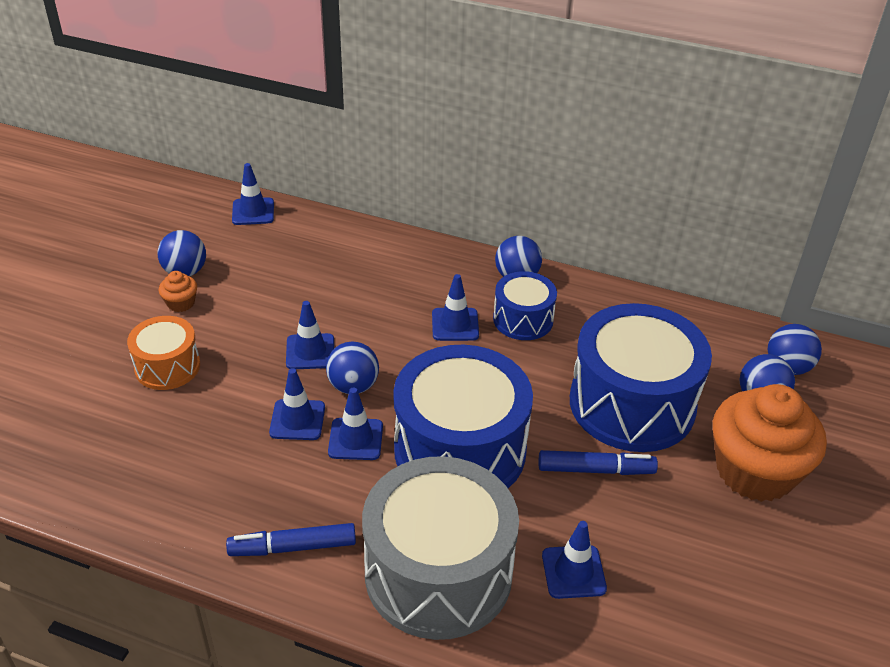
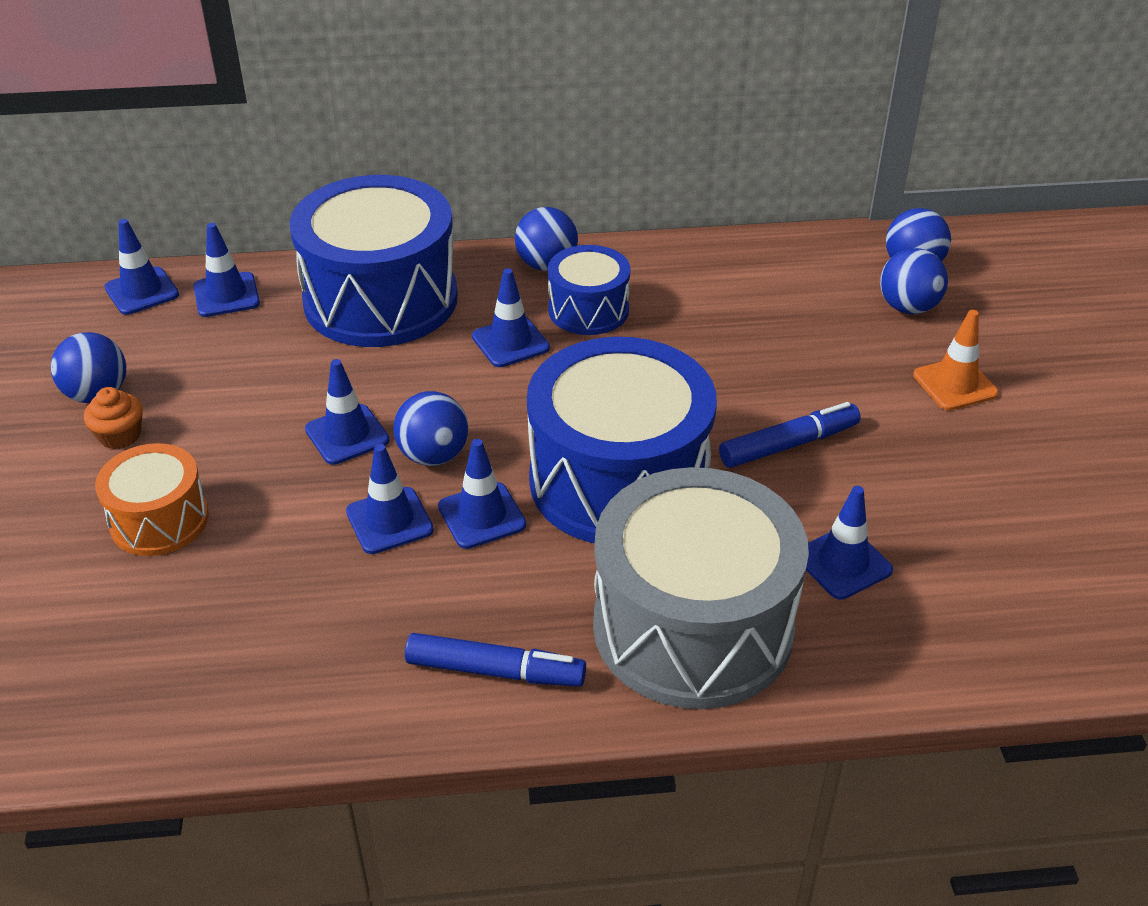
camera: 25 degrees left, 0 degrees up
(293, 547) = (494, 671): blue marker -> blue marker turned 135 degrees counterclockwise
(300, 231) = (226, 295): none -> blue traffic cone
(632, 404) = (777, 360): blue drum -> blue drum (380, 299)
(755, 471) = (955, 384): orange cupcake -> orange traffic cone

